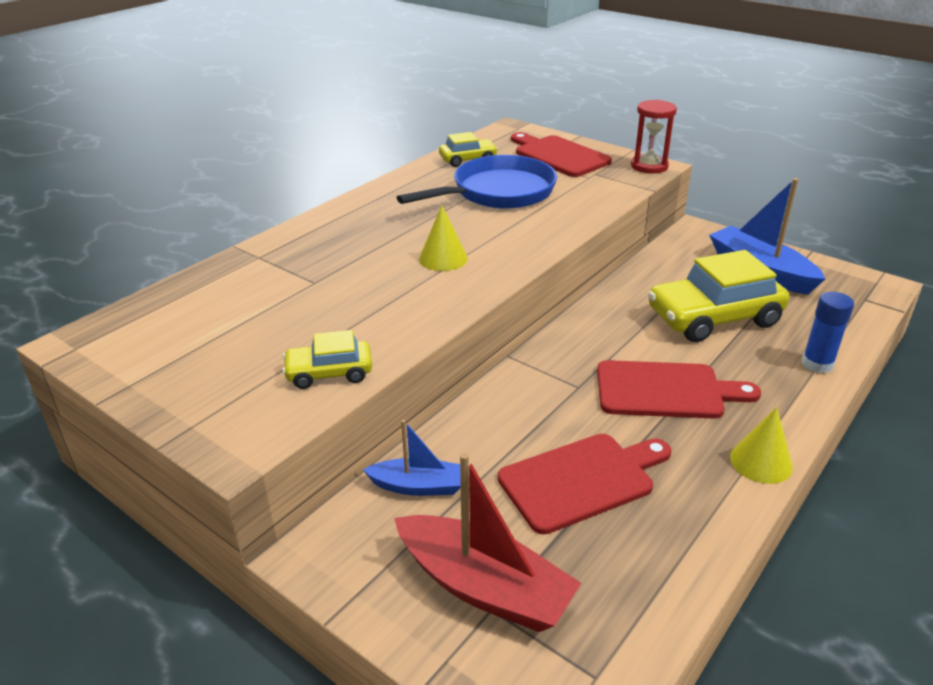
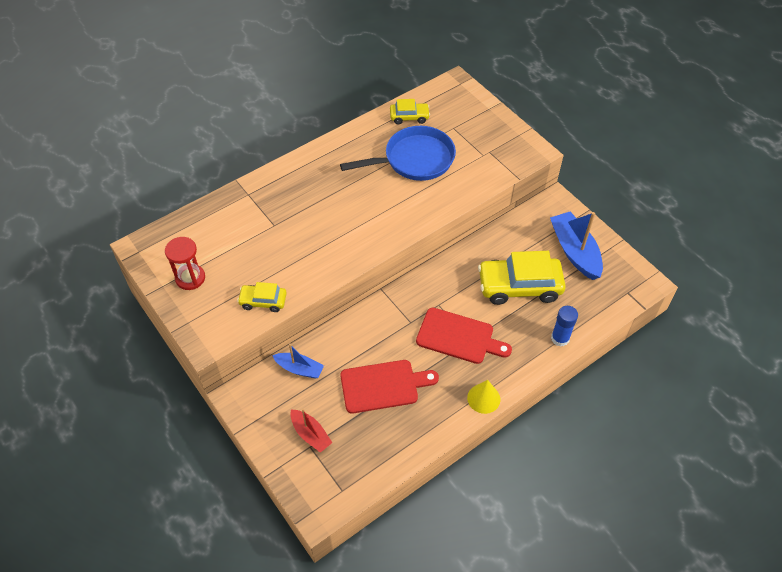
camera: 15 degrees right, 20 degrees up
(443, 258) = (355, 220): yellow cone -> none
(484, 587) = (310, 434): red boat -> red boat, size x0.58
(559, 155) = (474, 125): red cutting board -> none
(649, 166) = (531, 151): red hourglass -> red hourglass (190, 278)

